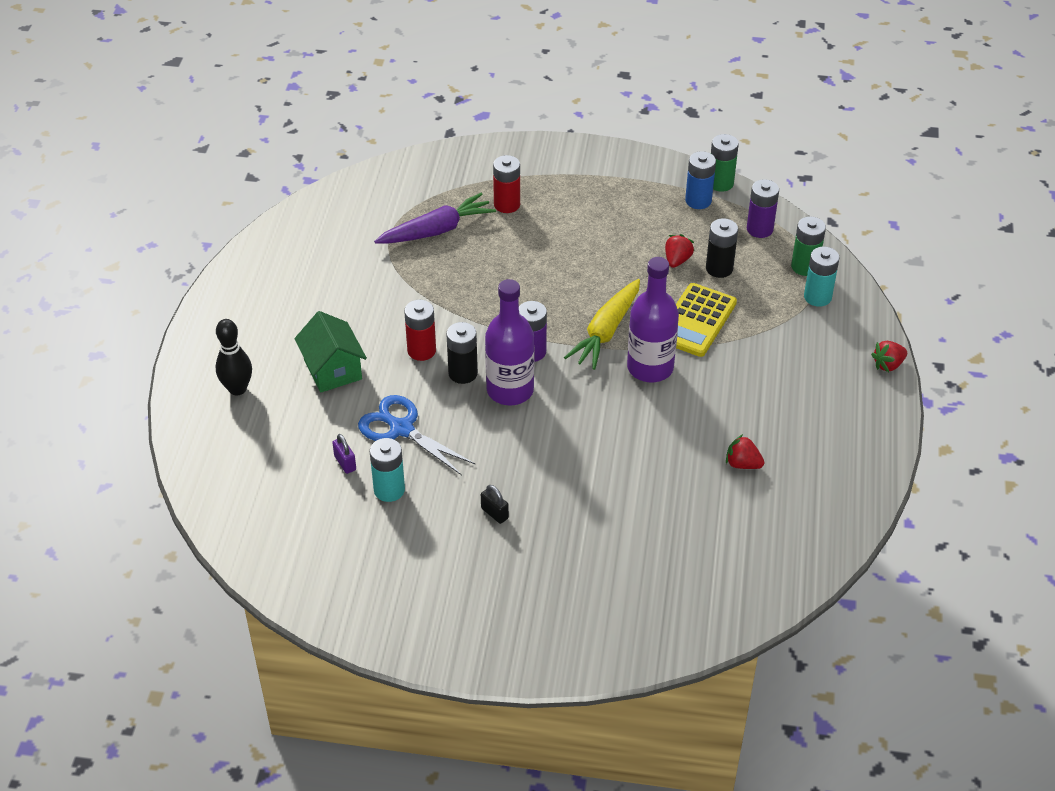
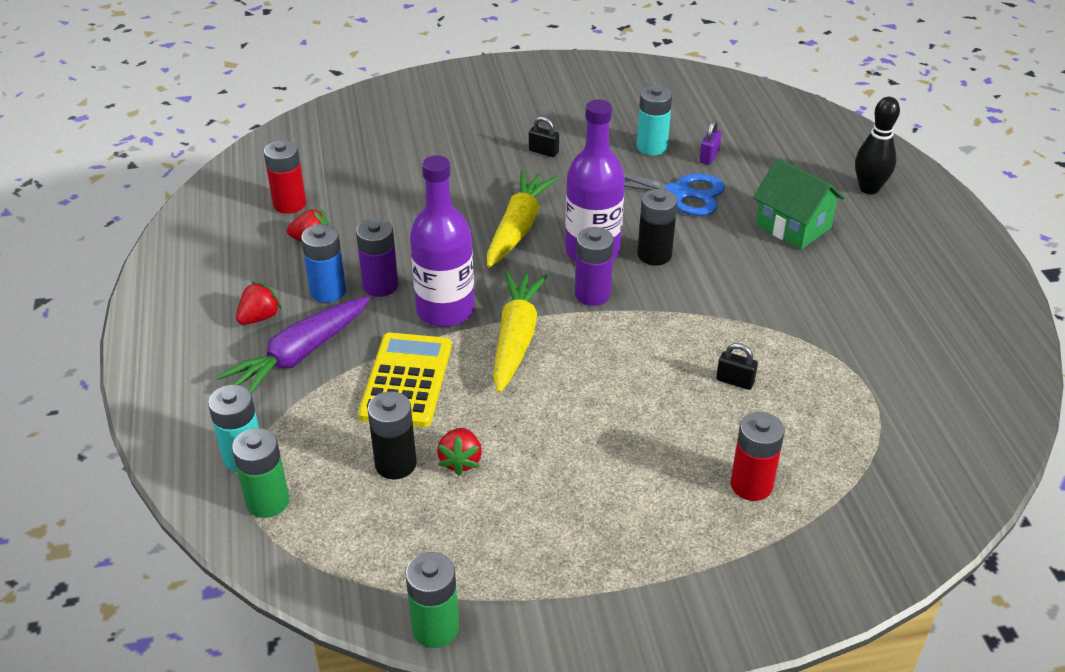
camera: 160 degrees right, 5 degrees down
(345, 463) = (709, 156): purple padlock -> purple padlock turned 75 degrees clockwise
(421, 350) = (716, 266): red battery -> red battery (289, 204)
(436, 230) = (817, 416): purple carrot -> purple carrot (300, 355)
(472, 264) = (735, 381): none -> black padlock
(560, 430) = (518, 228): none -> yellow carrot
(698, 201) = (462, 578): blue battery -> blue battery (328, 291)
(759, 229) = (348, 550): purple battery -> purple battery (380, 285)
(888, 365) = (142, 385): red strawberry -> red strawberry (259, 317)

